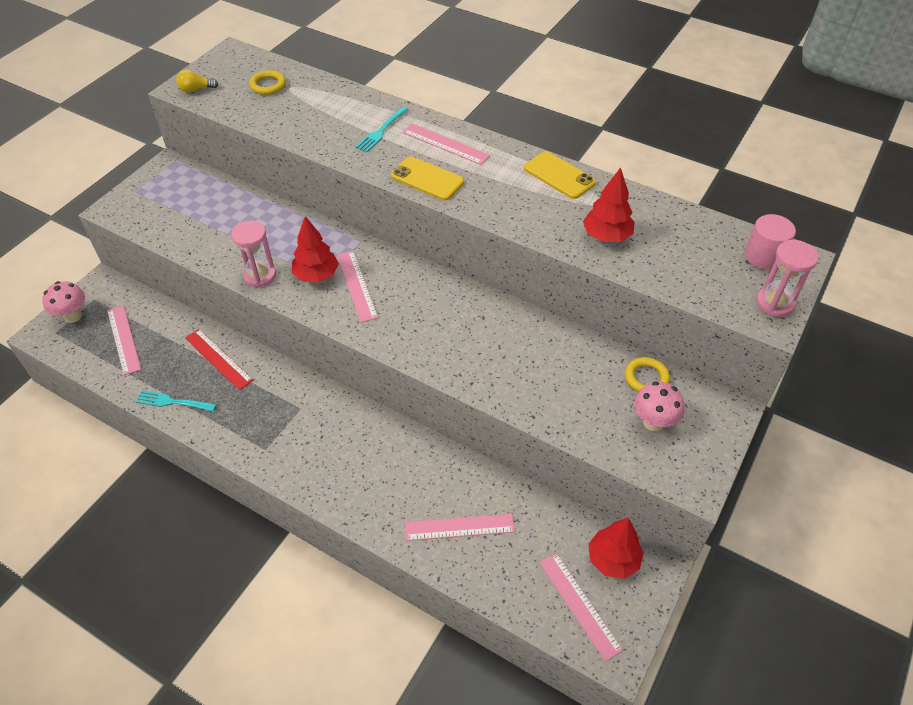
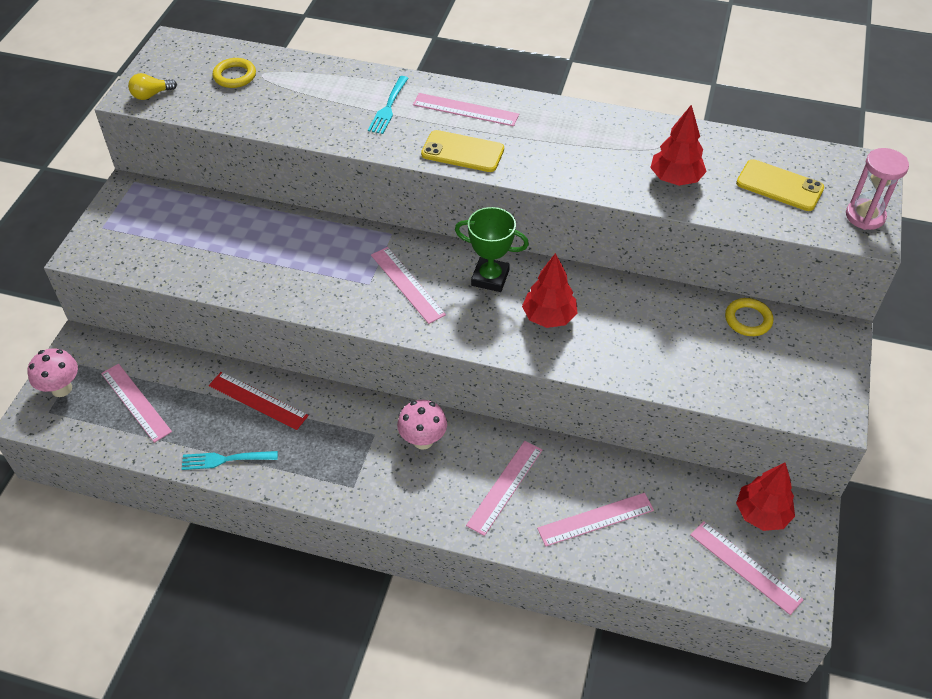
camera: 15 degrees left, 0 degrees up
(260, 275) = (293, 295): pink hourglass -> none
(316, 275) = (357, 282): red tree -> red tree (549, 317)
(392, 479) = (505, 487): none -> pink ruler
(429, 294) = (490, 278): none -> green trophy
(559, 175) = (601, 123): yellow phone -> yellow phone (779, 186)
(653, 422) = (771, 363): pink mushroom -> pink mushroom (423, 440)
(763, 256) = (836, 170): pink cylinder -> none

